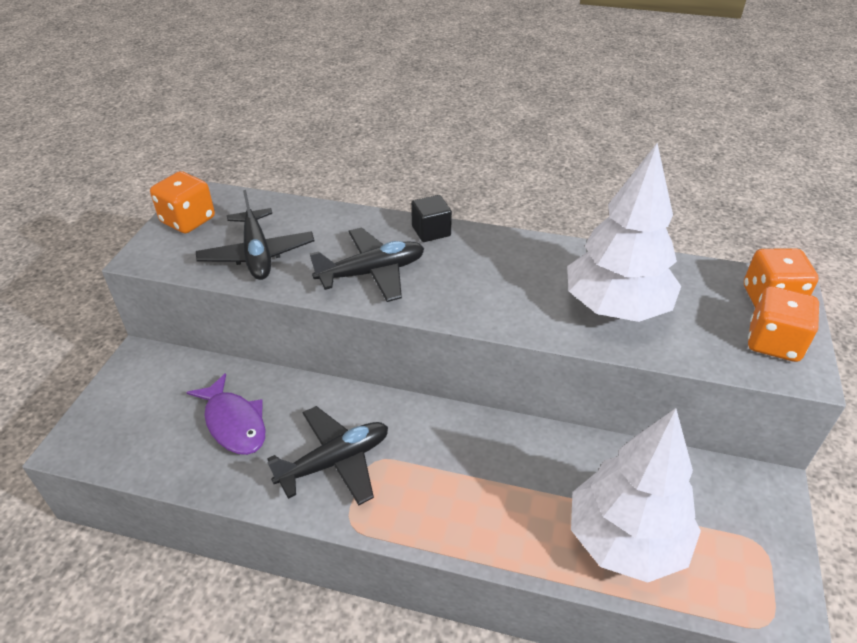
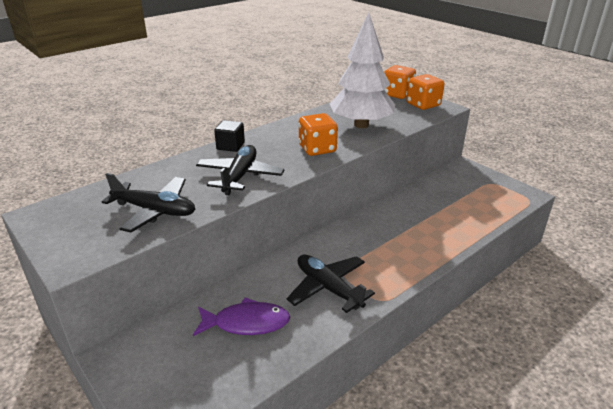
camera: 55 degrees left, 10 degrees down
(188, 220) = (61, 228): orange dice -> orange dice (317, 149)
(335, 462) = (328, 288): black plane -> black plane turned 45 degrees counterclockwise
(625, 540) = (463, 214): white tree -> none

